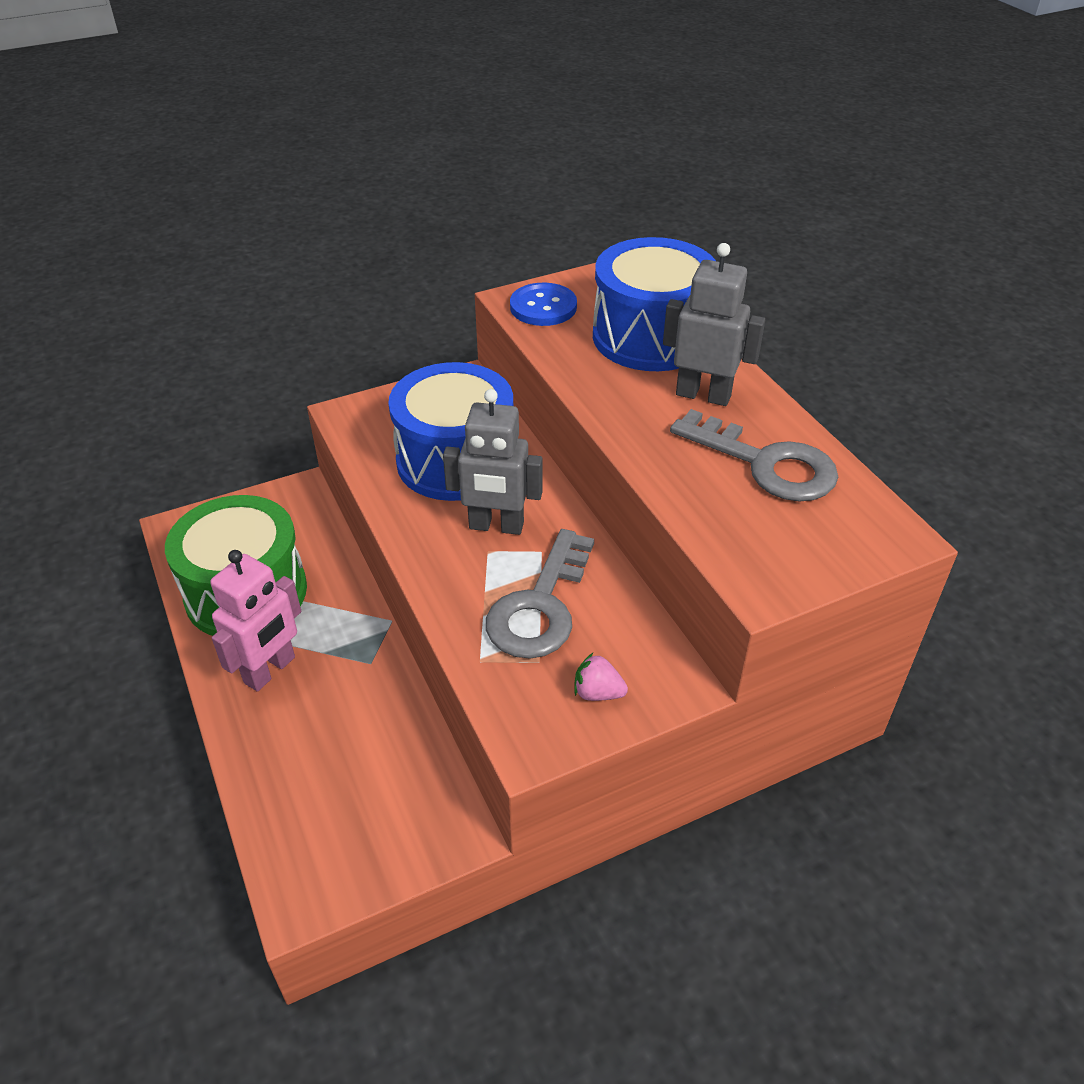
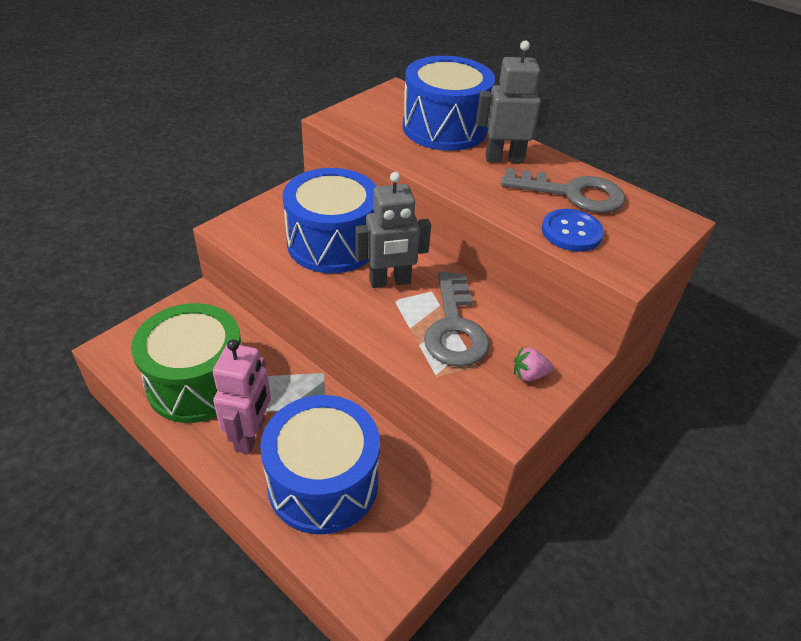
camera: 25 degrees left, 0 degrees up
(318, 751) = (323, 483): none -> blue drum
(543, 307) = (358, 121): blue button -> blue button (571, 232)

